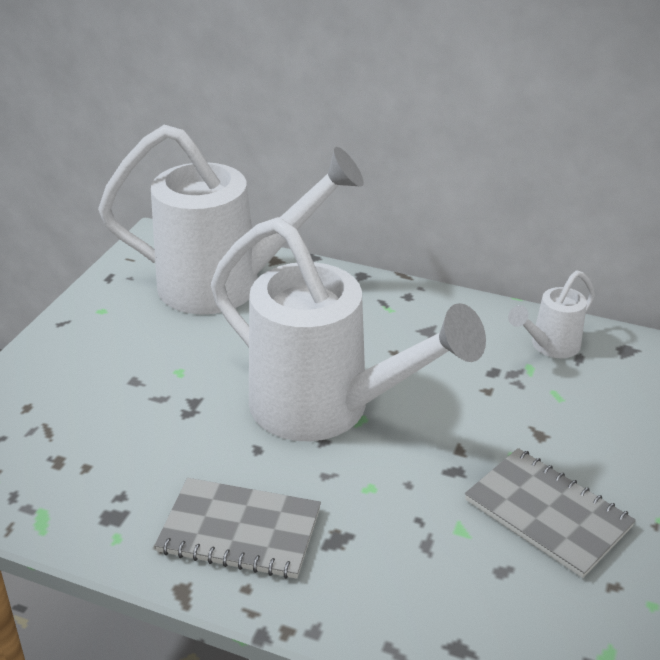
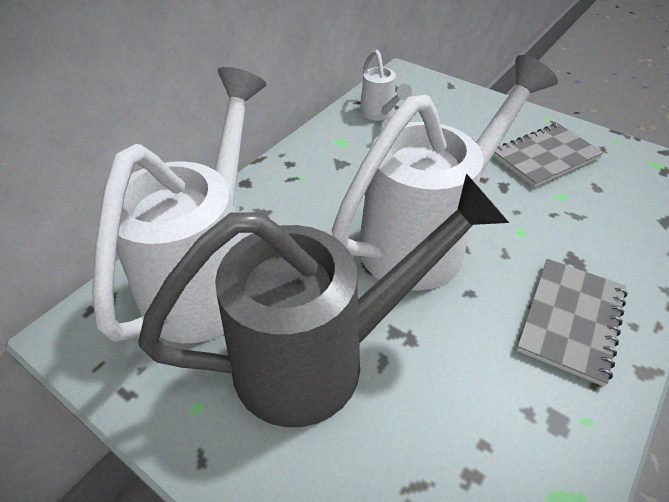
camera: 75 degrees left, 10 degrees up
(157, 362) = (322, 357): none -> grey watering can

